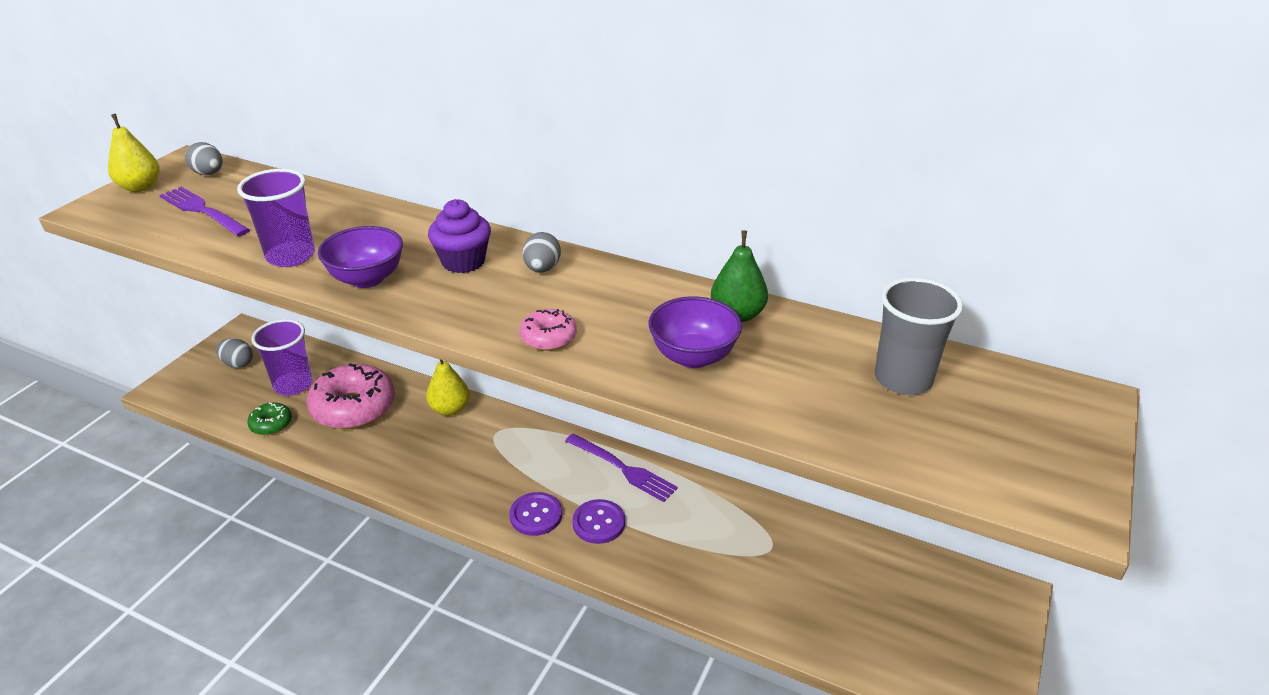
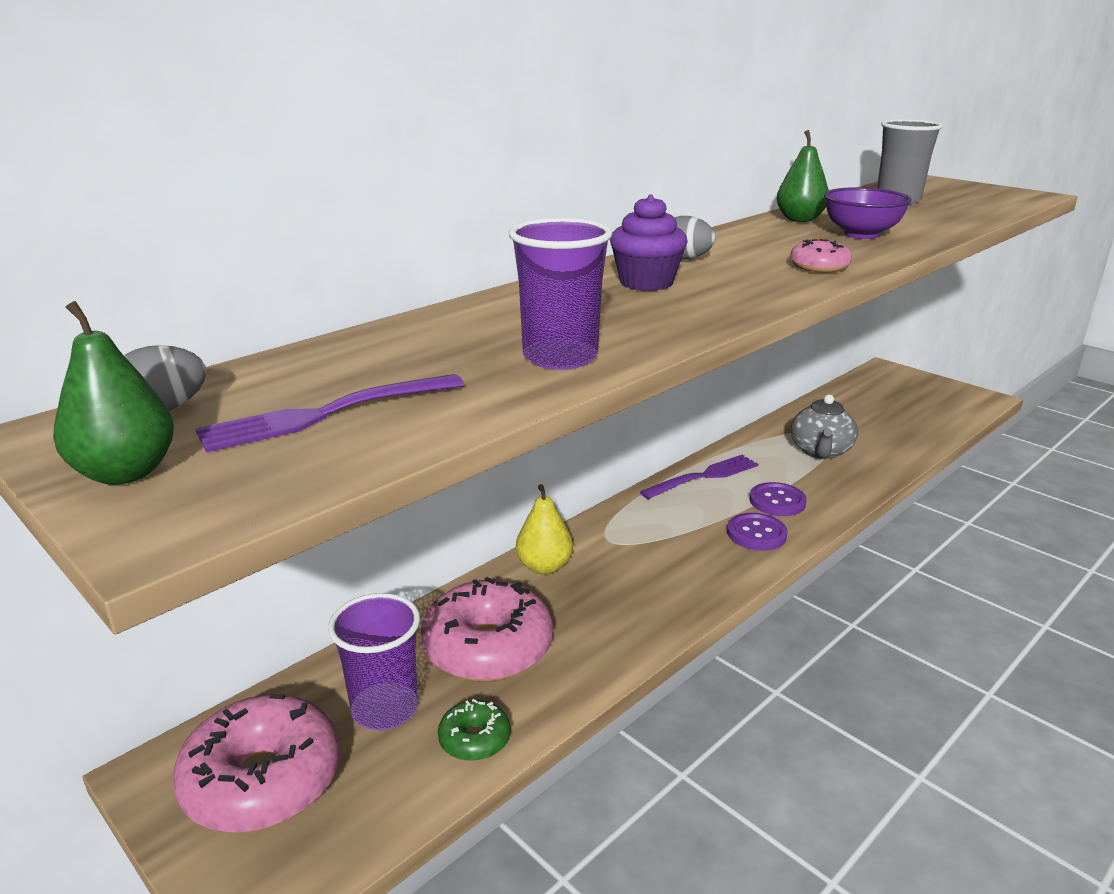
camera: 70 degrees left, 10 degrees down
(140, 187) = (125, 473): yellow pear -> green pear
(238, 364) = (262, 780): grey egg -> pink donut
(367, 279) = (656, 322): purple bowl -> none
(720, 546) = (820, 451): none -> grey teapot

